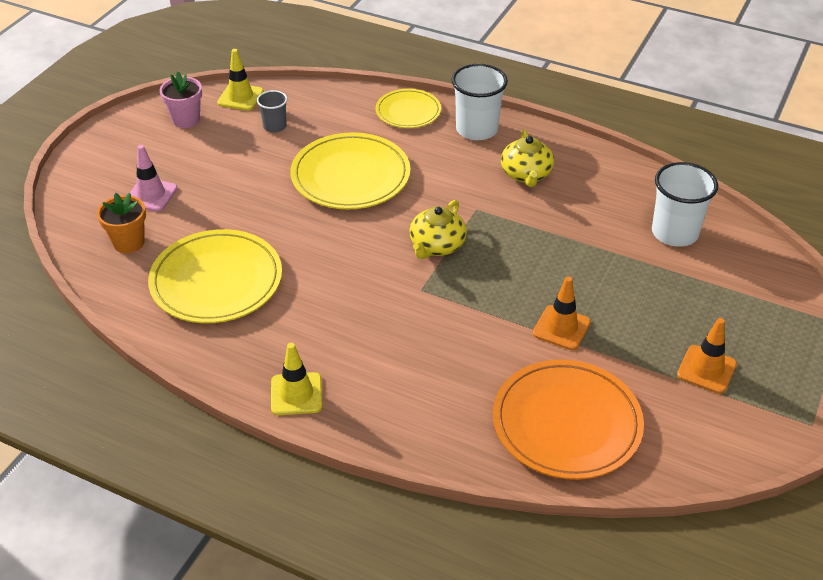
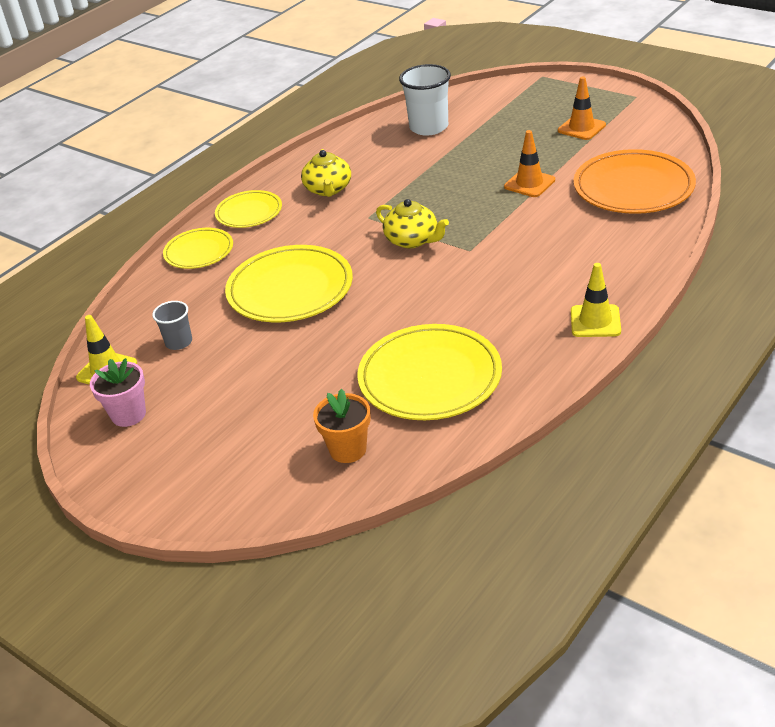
camera: 75 degrees left, 5 degrees down
(151, 195) = (266, 436): pink traffic cone -> none
(476, 129) = (249, 212): white cup -> yellow plate
(526, 174) = (328, 189): yellow teapot -> yellow teapot turned 75 degrees clockwise

